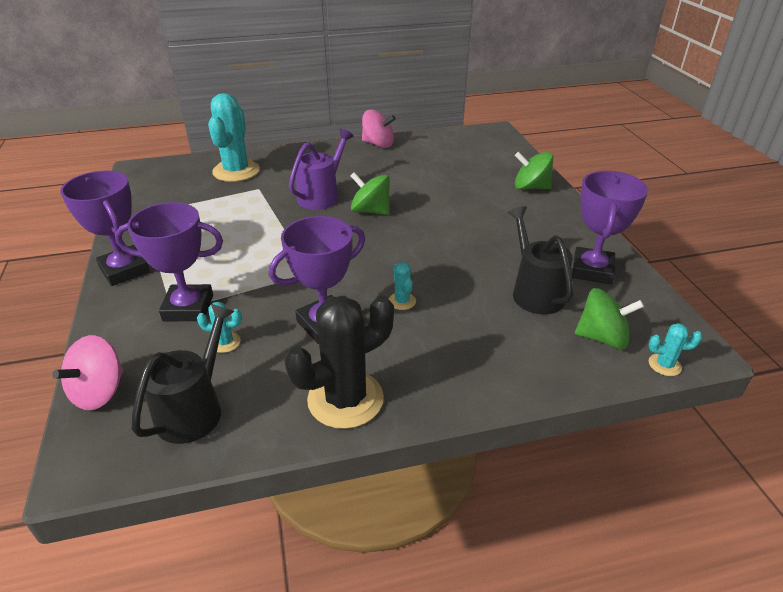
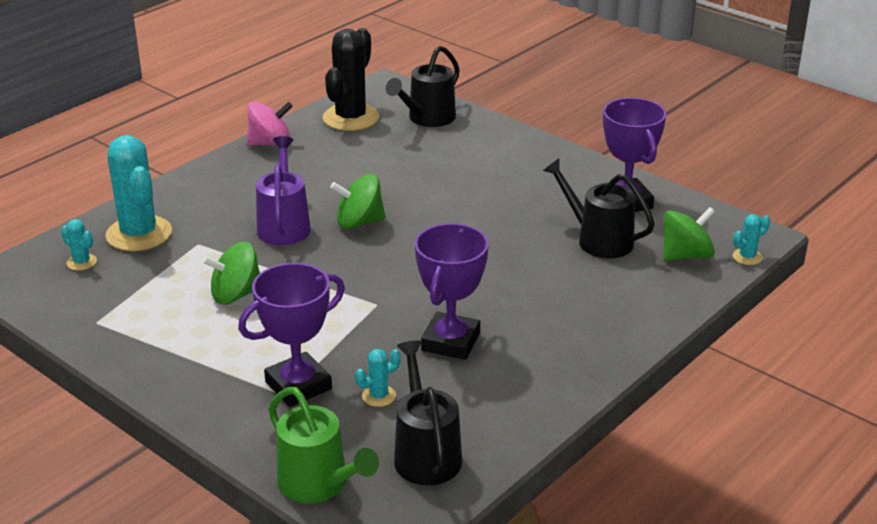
camera: 35 degrees left, 5 degrees down
(99, 392) = (318, 484): pink spinning top -> green watering can
(124, 270) = (171, 383): purple trophy -> none
(345, 399) = (541, 388): black cactus -> black cactus (351, 118)
(402, 301) = (495, 294): turquoise cactus -> turquoise cactus (81, 262)
(499, 159) = (428, 118): none -> black watering can
(530, 187) = (492, 139): green spinning top -> green spinning top (236, 294)

